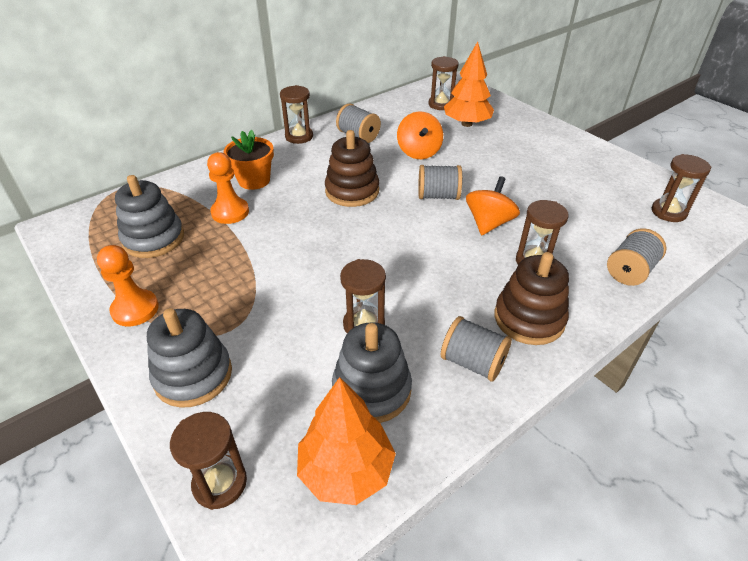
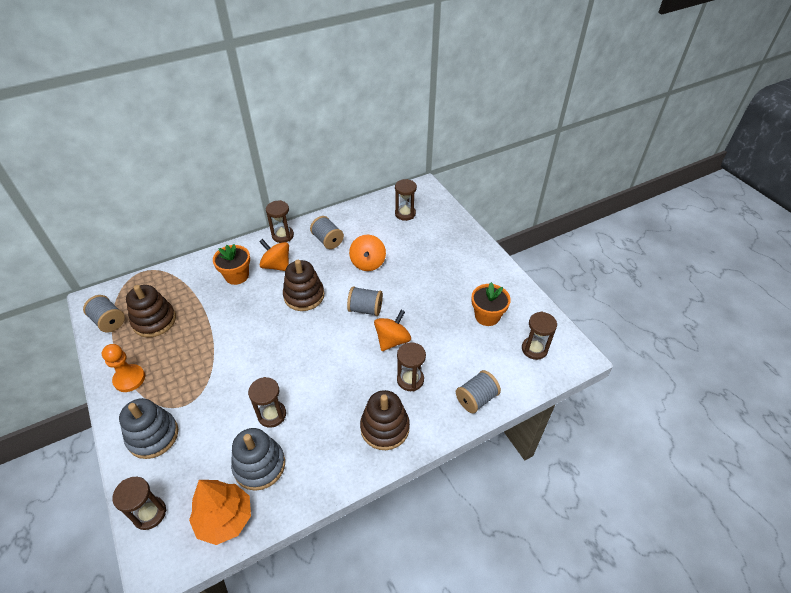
camera: 10 degrees right, 5 degrees up
(153, 239) = (154, 321): grey stacking toy -> brown stacking toy
(230, 212) = (212, 304): orange pawn -> none
(303, 165) = (276, 265): none -> orange spinning top
(466, 124) = (417, 237): orange tree -> none
(473, 362) = (332, 456): grey spool -> grey spool (109, 321)
(592, 187) = (487, 316): none -> orange flower pot

